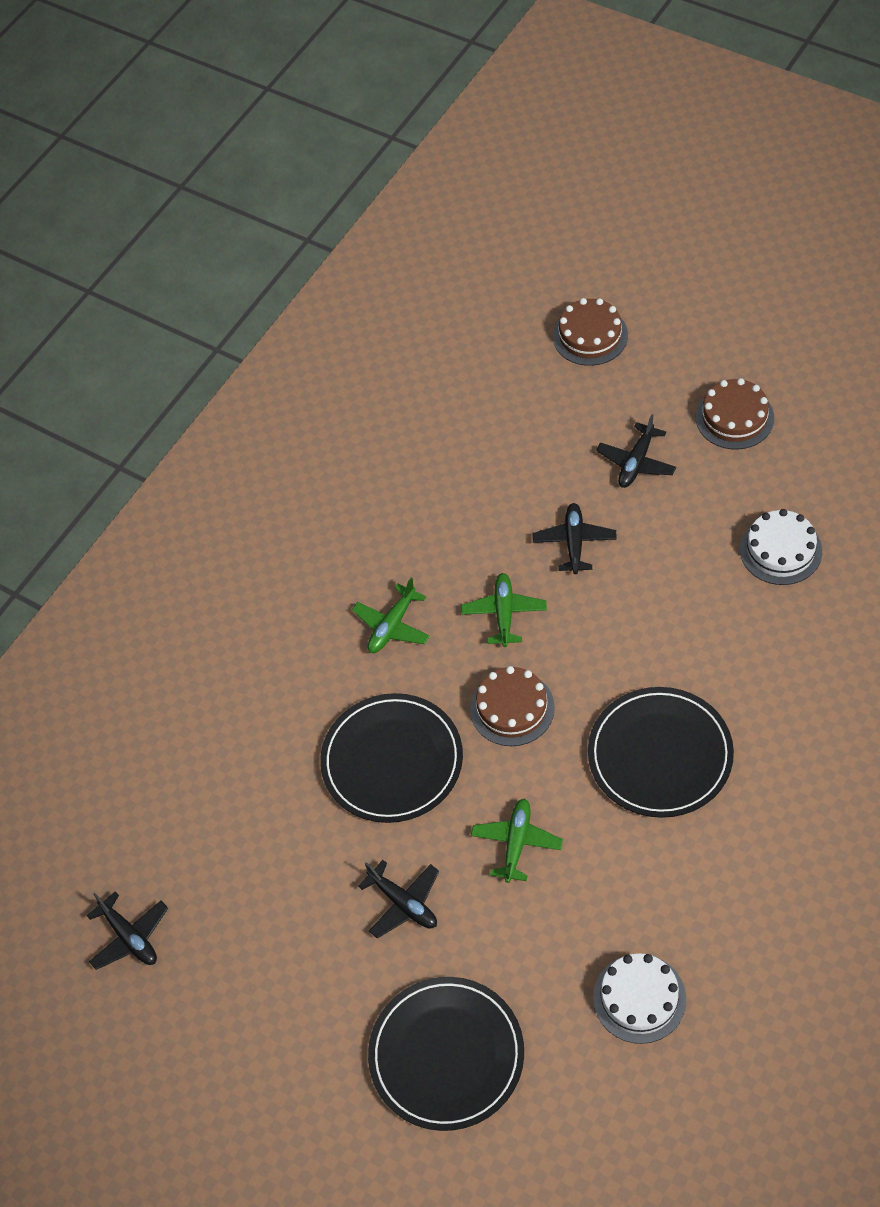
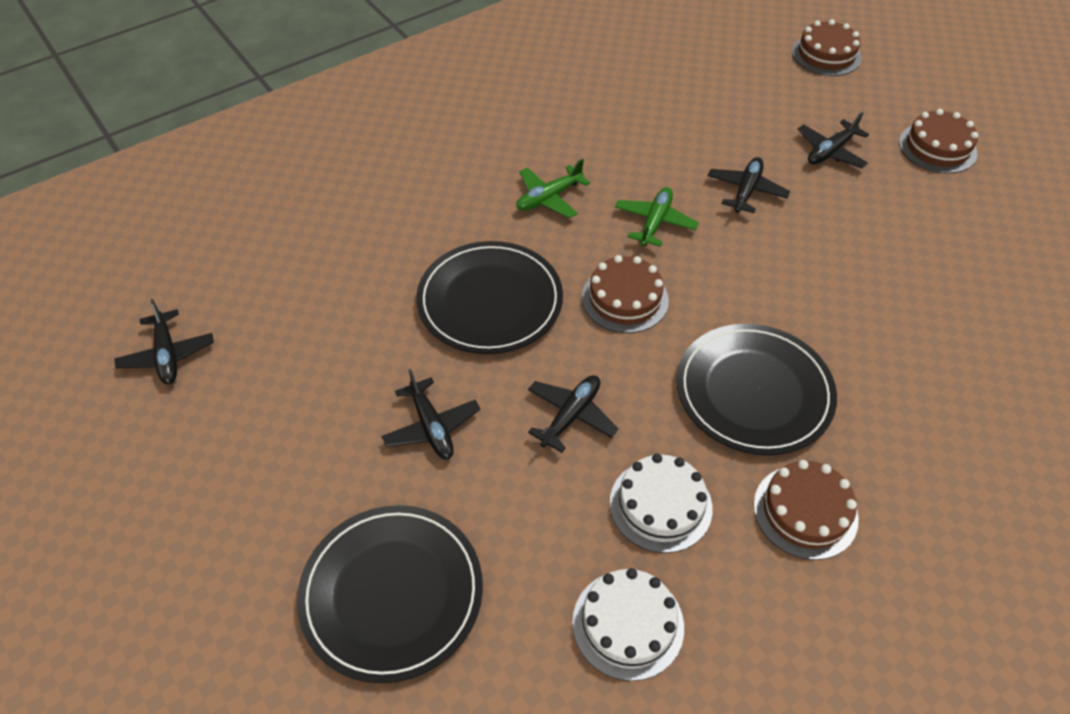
camera: 15 degrees right, 5 degrees down
(516, 843) = (571, 416): green plane -> black plane
(740, 847) = (805, 511): none -> brown cake
(780, 550) = (947, 261): white cake -> white cake (660, 505)

